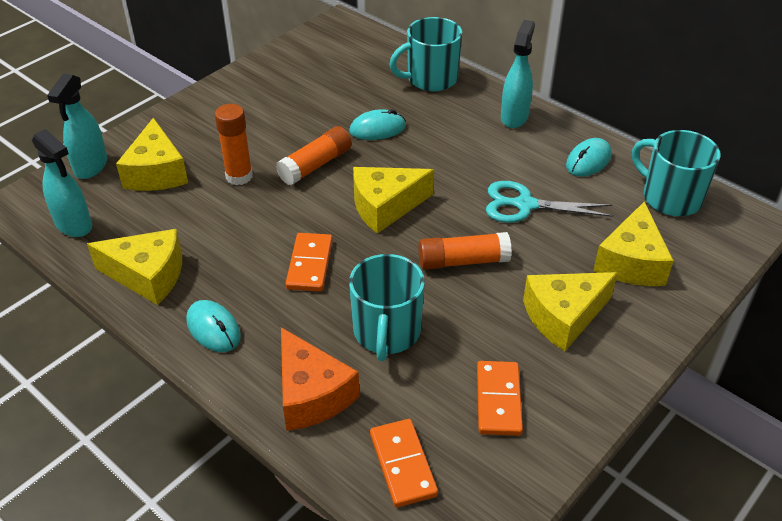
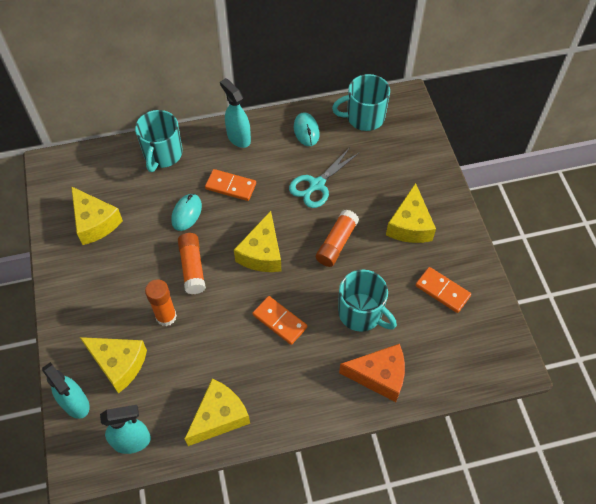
camera: 55 degrees left, 15 degrees up
(213, 329) = (294, 401): turquoise mouse -> none
(402, 464) = (453, 359): orange domino -> orange domino (230, 186)
(631, 262) = (396, 169): yellow cheese -> yellow cheese (95, 222)

